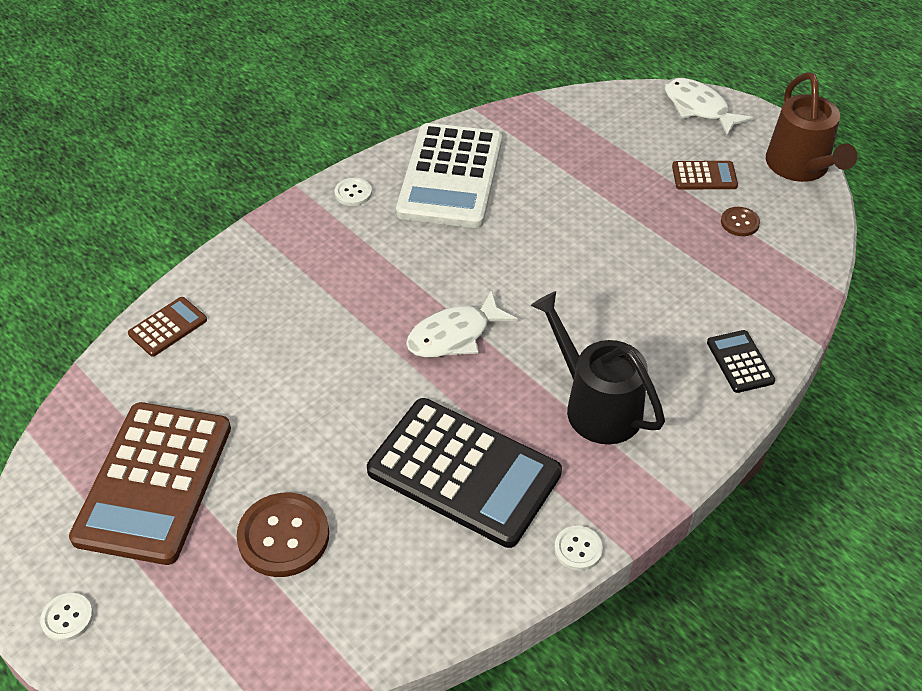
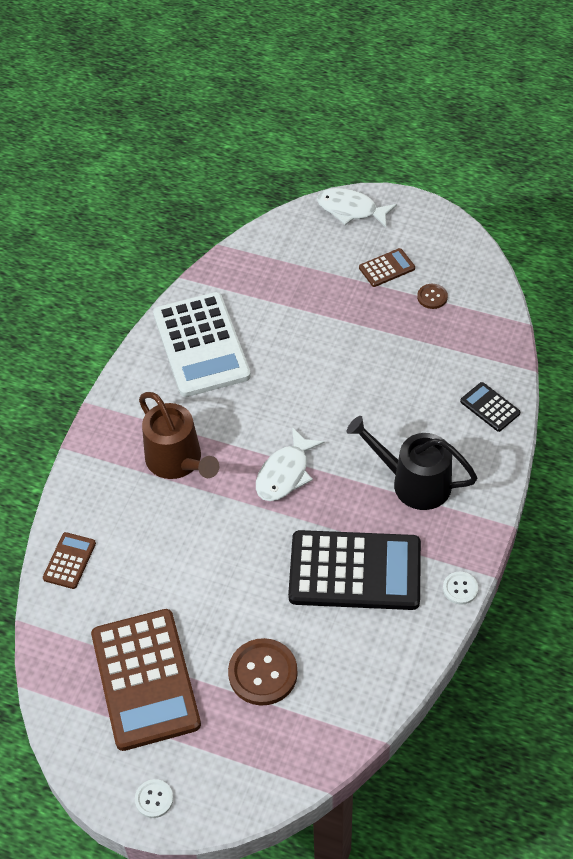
camera: 25 degrees left, 5 degrees up
(353, 193) = (135, 390): white button -> none
(800, 167) = (450, 232): brown watering can -> brown watering can (177, 461)

